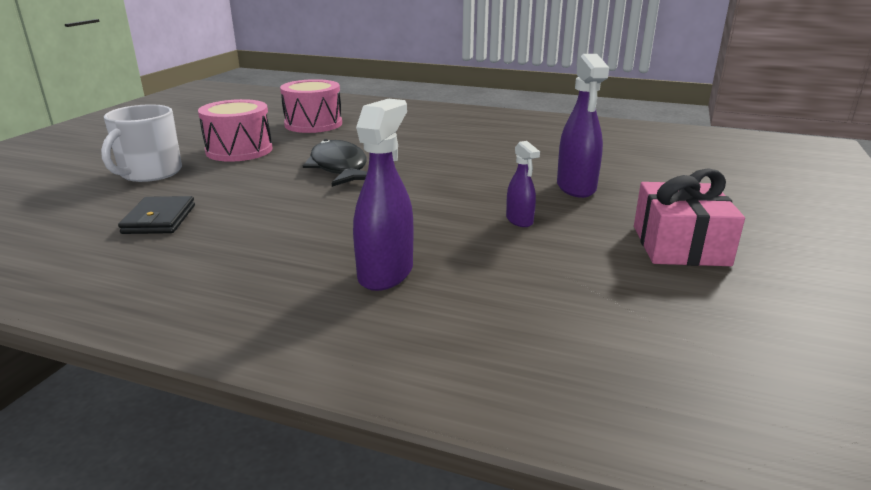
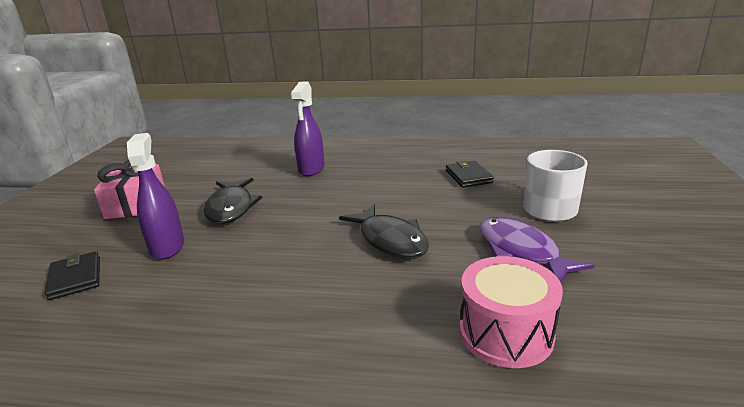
camera: 170 degrees right, 0 degrees up
(239, 150) = (521, 251): pink drum -> purple fish
(519, 220) = (231, 208): purple spray bottle -> black fish
(649, 174) = (75, 278): none -> black wallet

